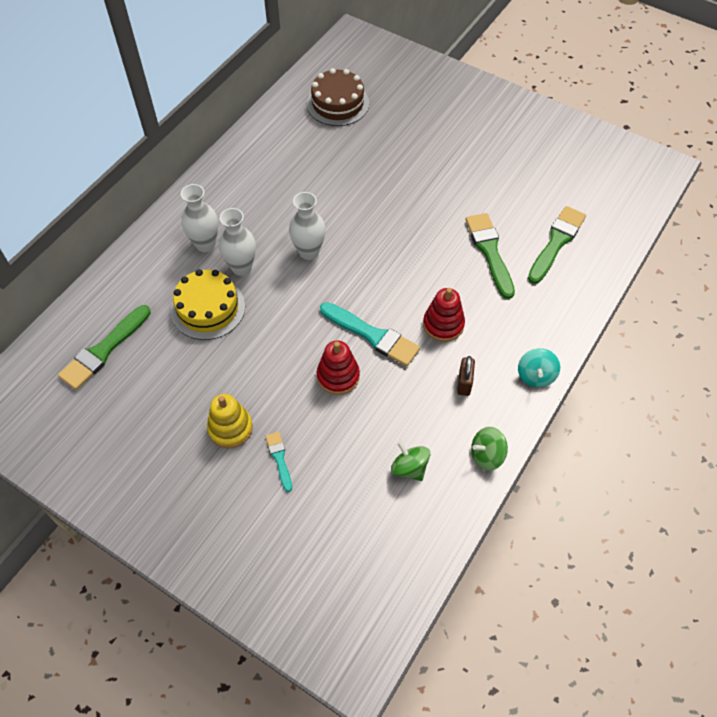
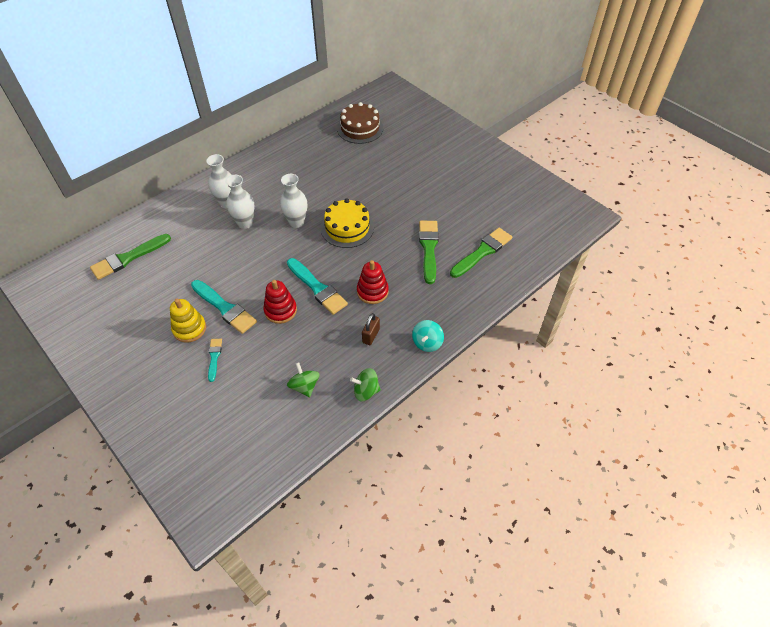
camera: 15 degrees right, 5 degrees down
(208, 308) = (210, 245): yellow cake -> yellow cake (347, 228)
(264, 389) = (224, 308): none -> turquoise brush

